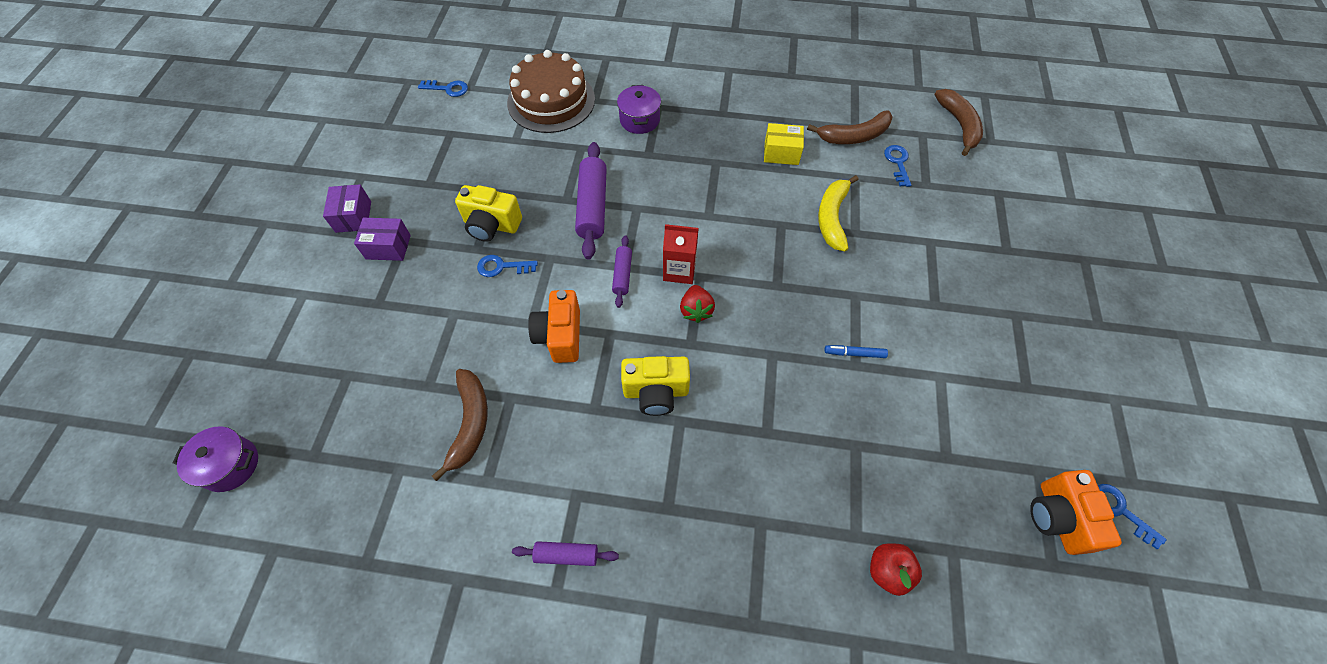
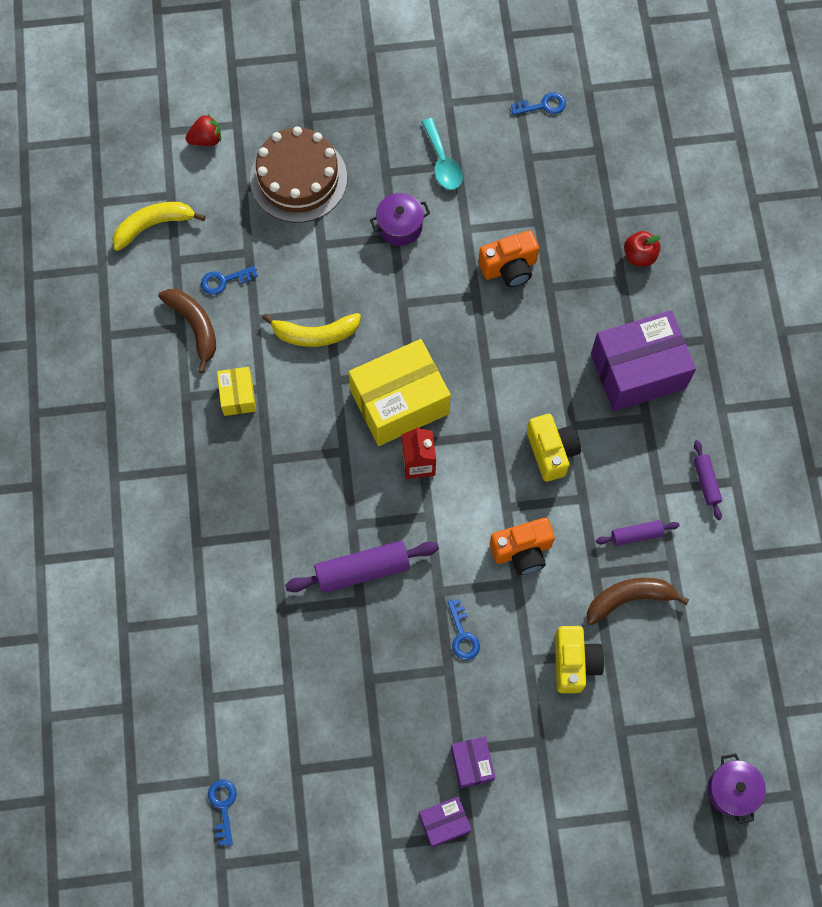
camera: 105 degrees left, 10 degrees up
(491, 225) = (415, 666): yellow camera -> yellow camera (574, 663)
(551, 101) = (215, 669): brown cake -> brown cake (298, 178)
(622, 275) = (439, 515): purple rolling pin -> purple rolling pin (636, 535)
(639, 120) = (223, 557): purple pot -> purple pot (400, 226)
(696, 310) = (459, 437): red strawberry -> red strawberry (206, 139)
(729, 517) = (638, 371): none -> purple box
(746, 269) = (399, 402): none -> yellow box
(854, 353) = (464, 297): blue marker -> none
(959, 125) = (153, 225): brown banana -> yellow banana
(1030, 373) = (442, 162): none -> turquoise spoon
(1057, 517) = (562, 146): orange camera -> orange camera (509, 268)
(1120, 511) = (543, 105): blue key -> blue key turned 135 degrees counterclockwise

